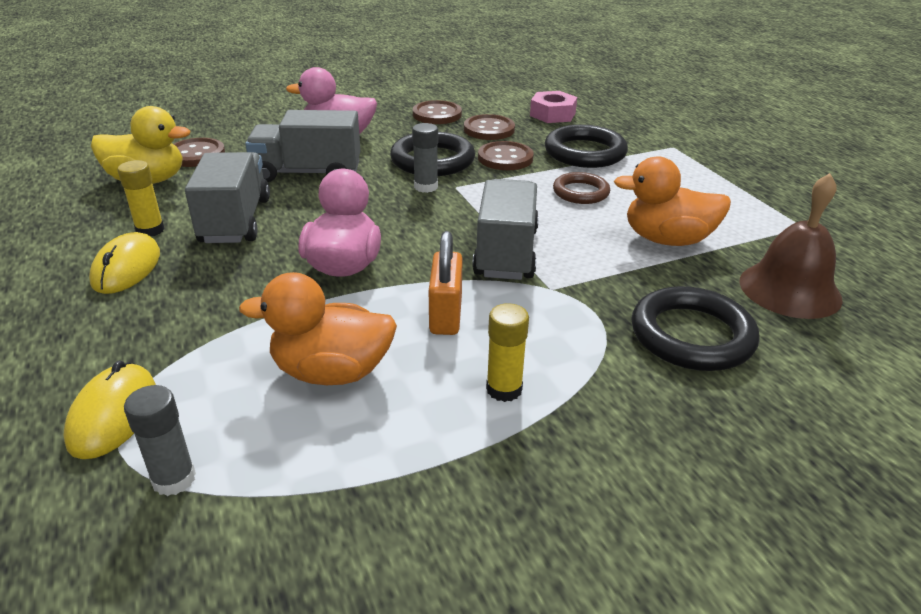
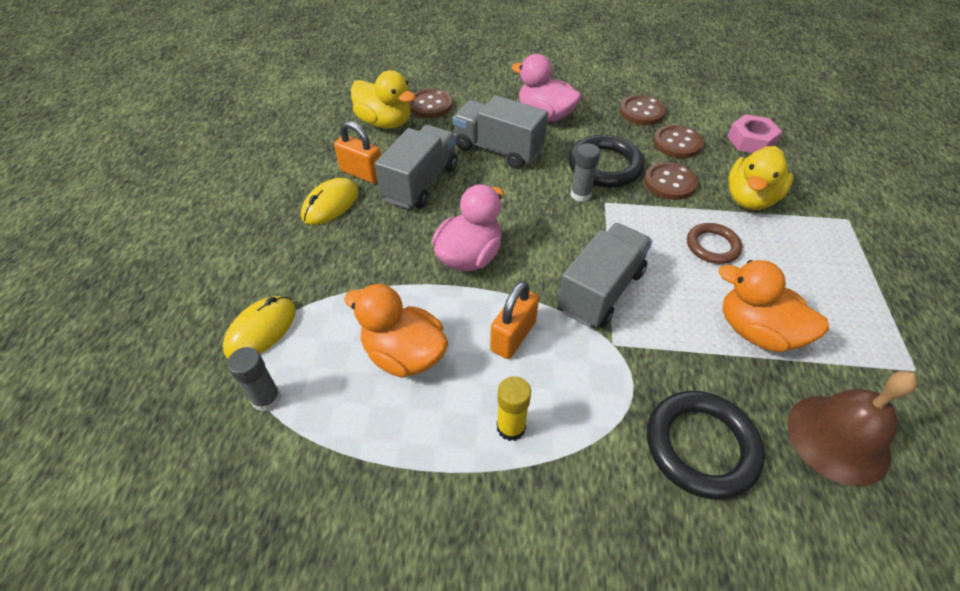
camera: 30 degrees right, 15 degrees up
(150, 230) = (362, 173): yellow glue stick -> orange padlock
(585, 152) = (750, 199): black ring -> yellow duck

